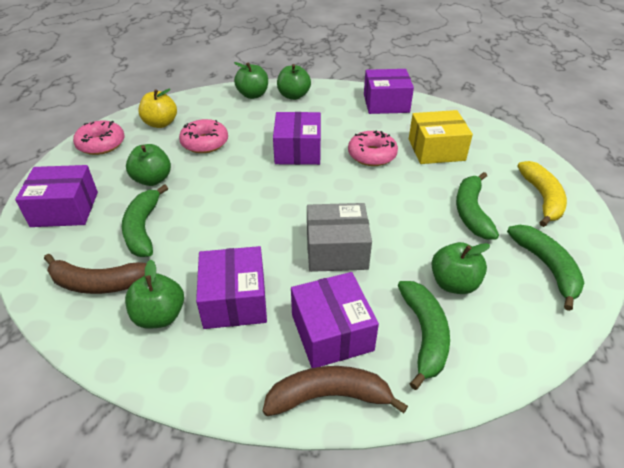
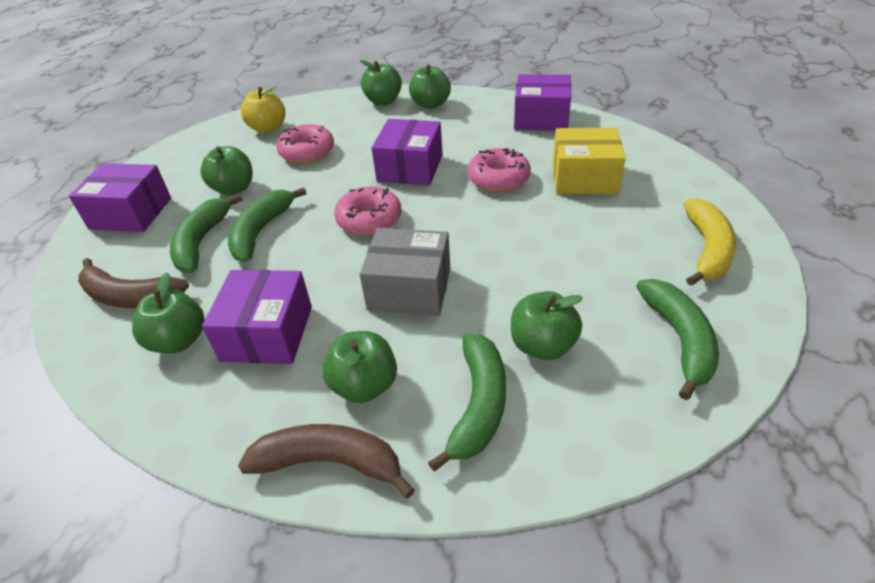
camera: 15 degrees right, 0 degrees up
(101, 144) = (196, 147): pink donut -> pink donut (369, 220)
(332, 332) = (364, 386): purple box -> green apple
(471, 212) = (601, 259): green banana -> green banana (261, 231)

